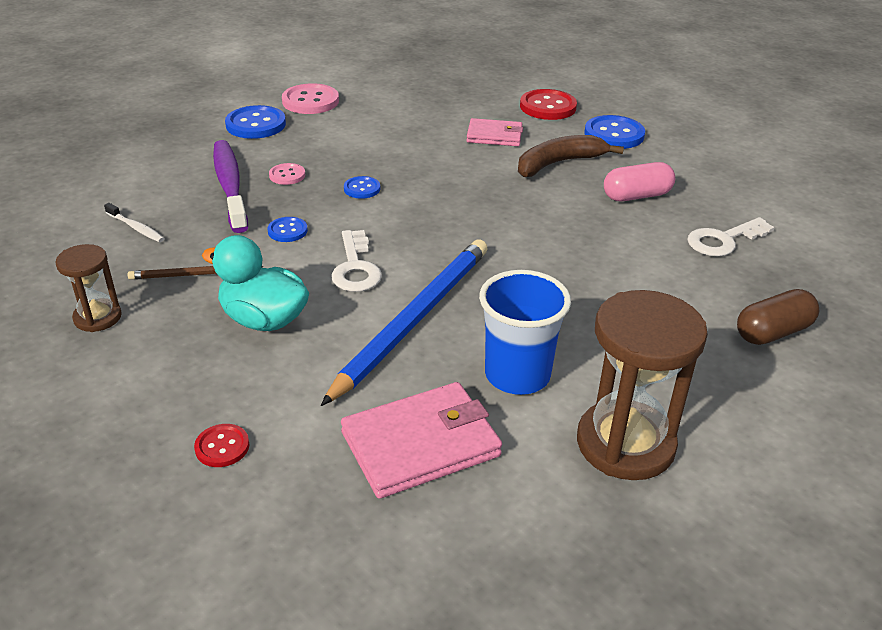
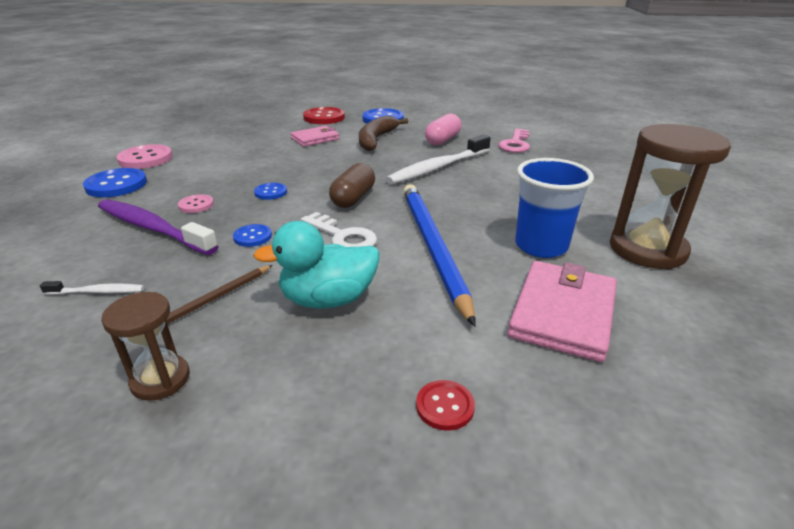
camera: 40 degrees left, 5 degrees down
(568, 232) = (438, 167): none -> white toothbrush
(723, 240) = (515, 144): white key -> pink key
(772, 332) = (604, 171): brown capsule -> brown capsule (353, 198)

